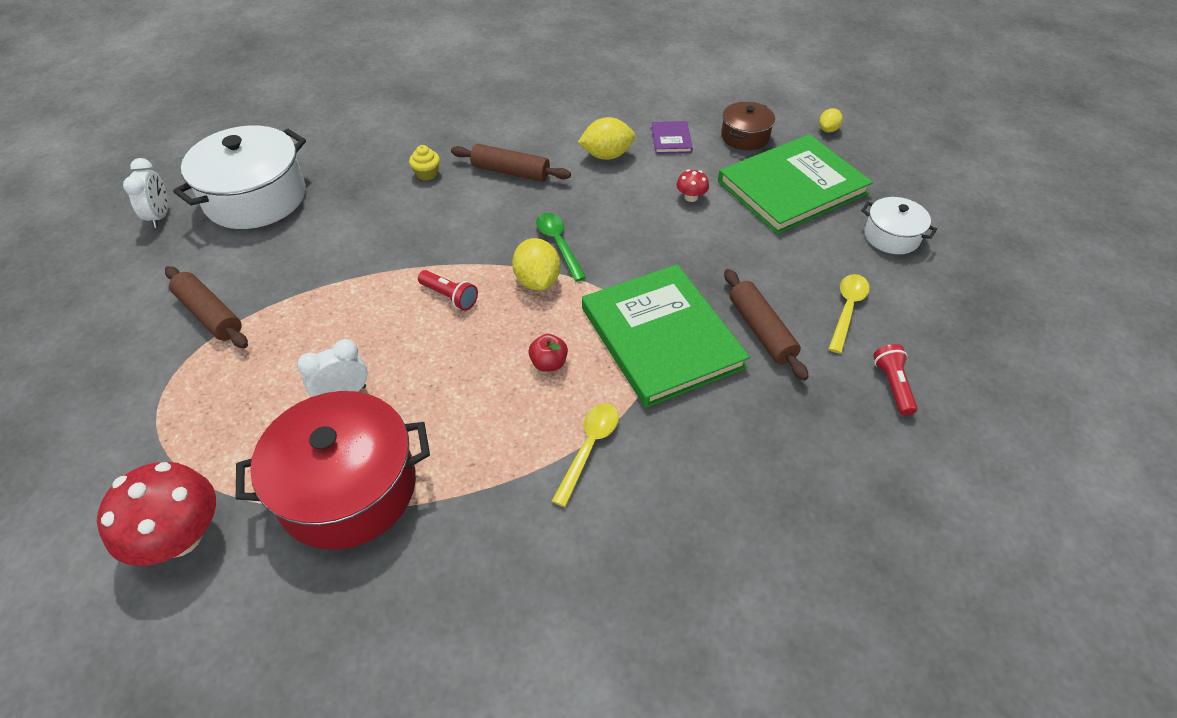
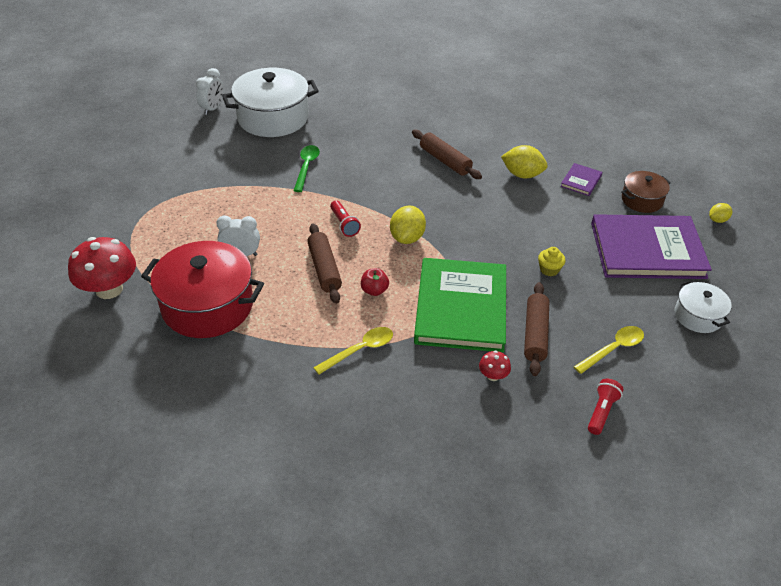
camera: 30 degrees right, 5 degrees down
(209, 315) = (201, 177): brown rolling pin -> brown rolling pin (324, 269)
(427, 174) = (388, 141): yellow cupcake -> yellow cupcake (549, 269)
(559, 244) = (440, 220): green spoon -> green spoon (306, 167)
(691, 197) = (561, 226): red mushroom -> red mushroom (493, 375)
(792, 187) = (647, 250): green book -> purple book

